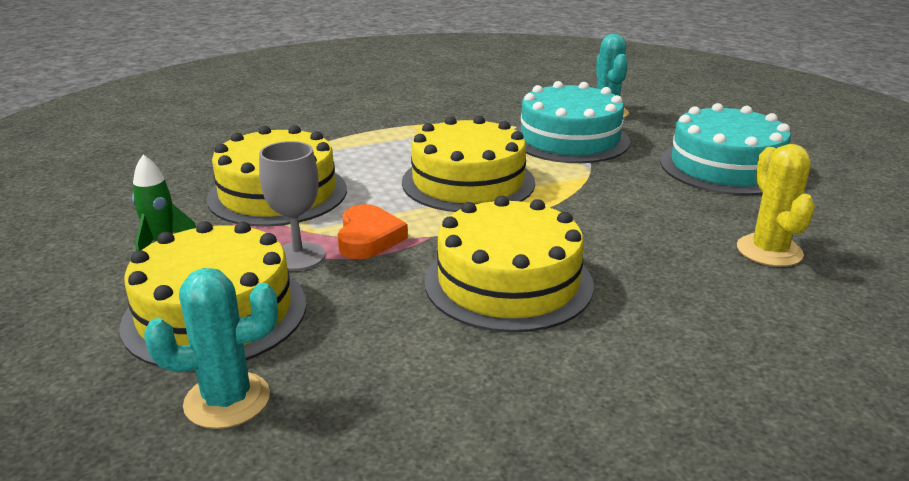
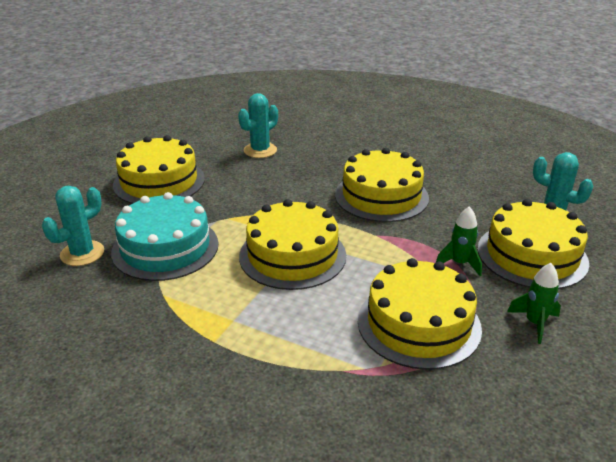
camera: 130 degrees left, 5 degrees up
(298, 256) = (459, 263): grey goblet -> green rocket
(368, 238) = (408, 252): orange heart -> none
(725, 167) = (159, 182): turquoise cake -> yellow cake
(769, 251) = (260, 150): yellow cactus -> turquoise cactus

